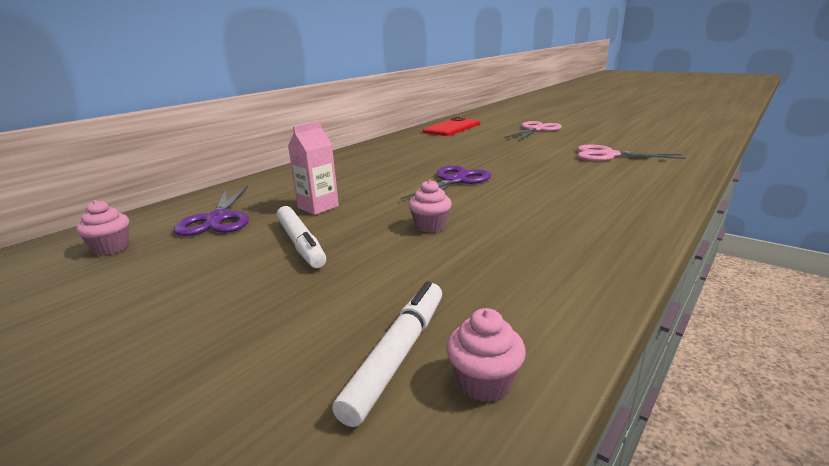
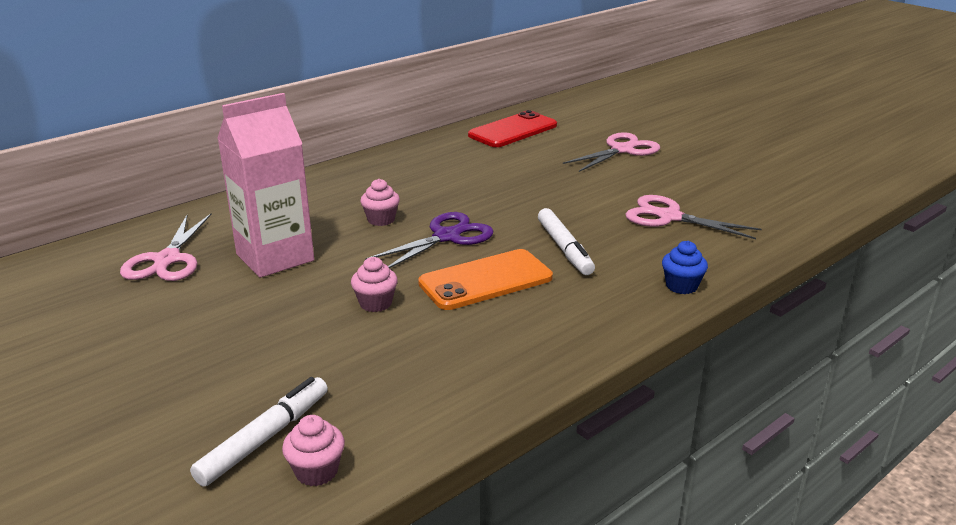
camera: 10 degrees right, 5 degrees up
(111, 248) = (59, 285): pink cupcake -> pink cupcake (381, 220)
(218, 219) = (167, 260): purple scissors -> pink scissors
(301, 243) = (237, 307): white marker -> white marker (564, 248)
(318, 207) = (275, 257): pink carton -> pink carton, size x1.77
(511, 202) = (485, 280): none -> orange phone
(667, 188) = (681, 286): none -> blue cupcake

